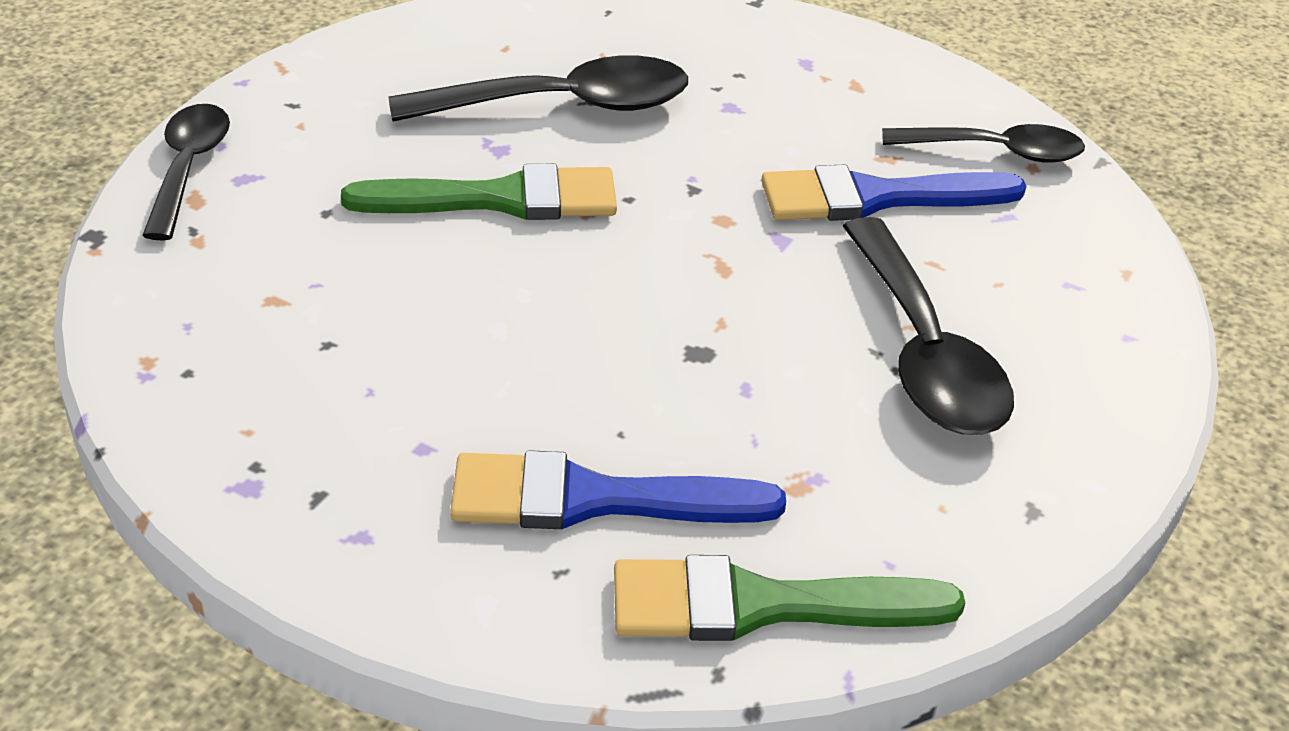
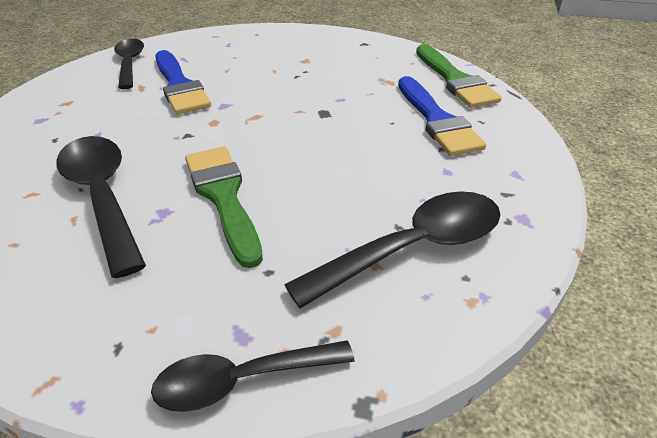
camera: 105 degrees left, 0 degrees up
(924, 353) = (291, 66): black spoon -> black spoon (413, 248)

